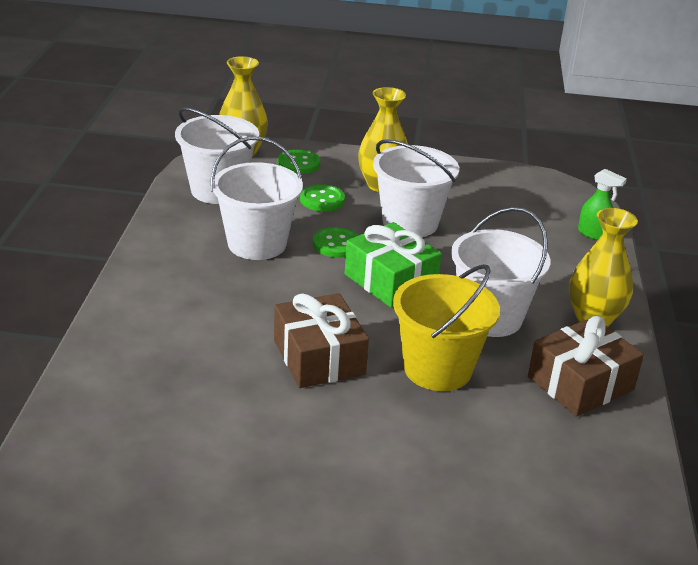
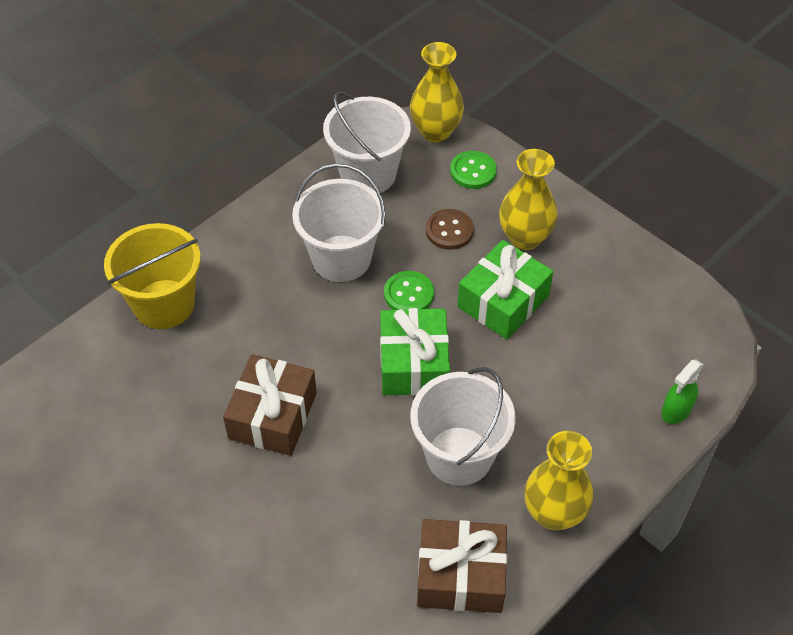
camera: 40 degrees right, 20 degrees up
(322, 200) = (449, 231): green button -> brown button
(410, 223) = (503, 301): white bucket -> green gift
(437, 369) = (355, 485): yellow bucket -> yellow bucket (164, 304)
(594, 234) = (676, 411): green spray bottle -> green spray bottle turned 60 degrees clockwise

